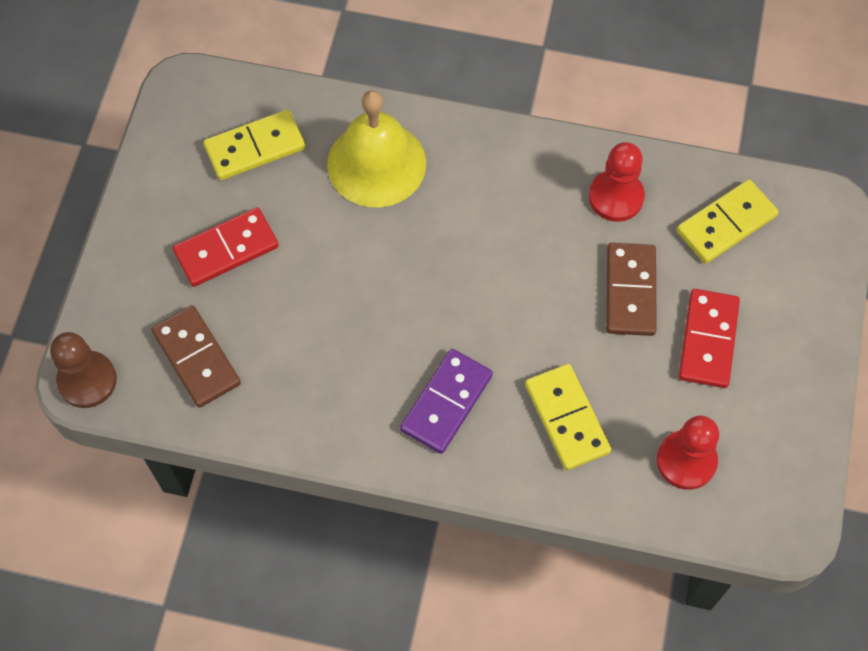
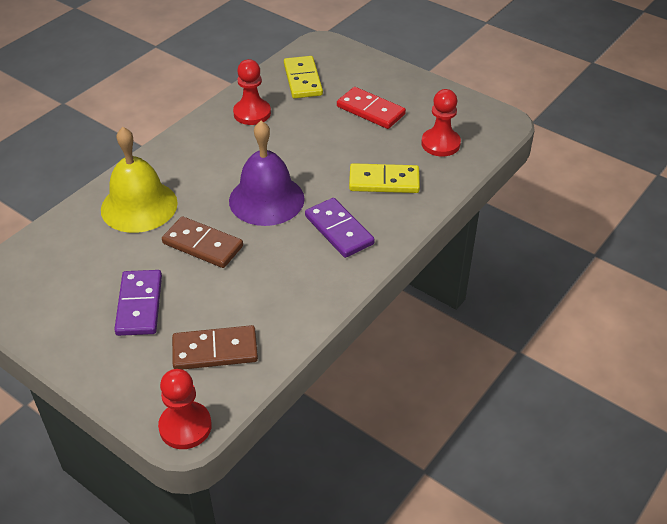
camera: 65 degrees left, 20 degrees down
(87, 380) = (185, 426): brown pawn -> red pawn
(226, 249) = (139, 305): red domino -> purple domino
(255, 147) = (70, 263): yellow domino -> none
(459, 295) = (266, 199): none -> purple bell
(630, 291) = (318, 128): brown domino -> brown domino (203, 245)

